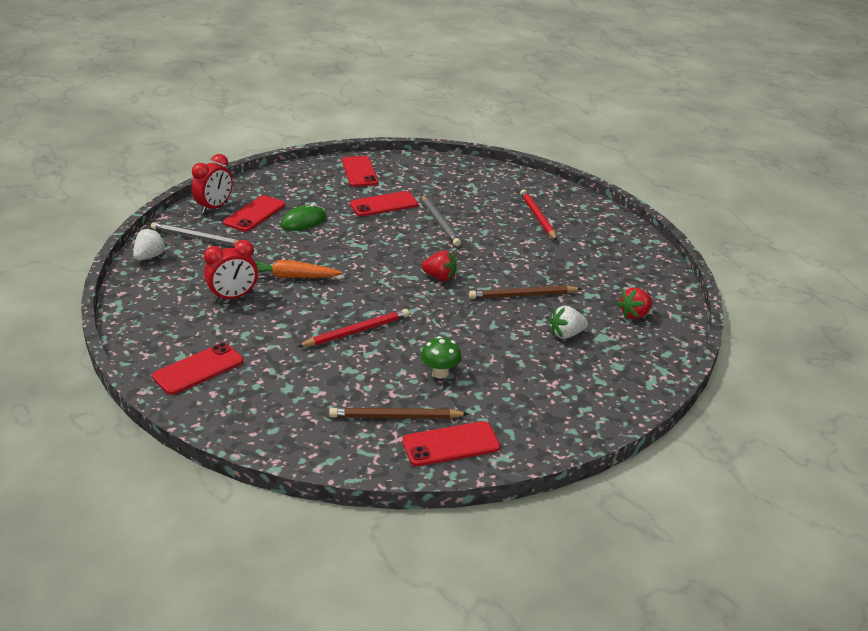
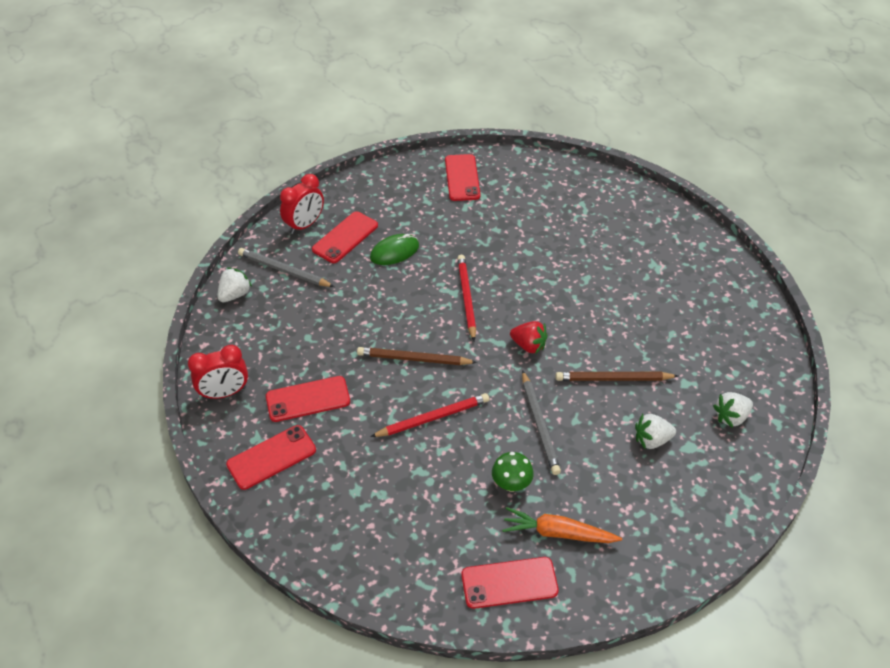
camera: 10 degrees right, 15 degrees up
(233, 297) = (313, 359): red clock -> red clock (224, 393)
(291, 277) = (374, 334): orange carrot -> orange carrot (558, 533)
(384, 204) = (482, 230): red phone -> red phone (308, 399)
(396, 417) = (459, 540): brown pencil -> brown pencil (414, 359)
(439, 222) = (539, 262): grey pencil -> grey pencil (539, 424)
(537, 217) = (648, 260): red pencil -> red pencil (466, 298)
(634, 314) = (731, 417): red strawberry -> white strawberry

